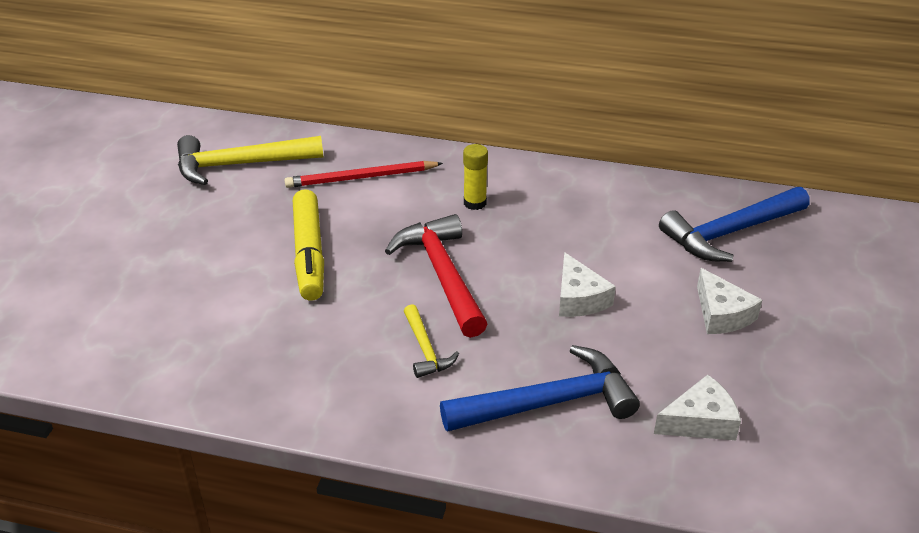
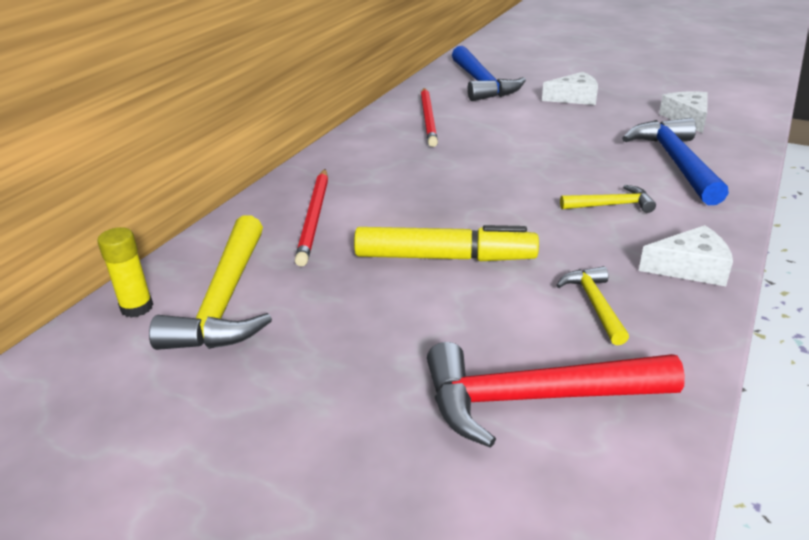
camera: 75 degrees left, 5 degrees down
(248, 340) = (594, 304): none -> yellow hammer
(442, 275) = (503, 189): red hammer -> red hammer (534, 399)
(475, 203) = (395, 164): yellow glue stick -> yellow glue stick (137, 307)
(579, 298) = (548, 138): white cheese -> white cheese (690, 268)
(596, 207) = (428, 119): none -> red pencil

